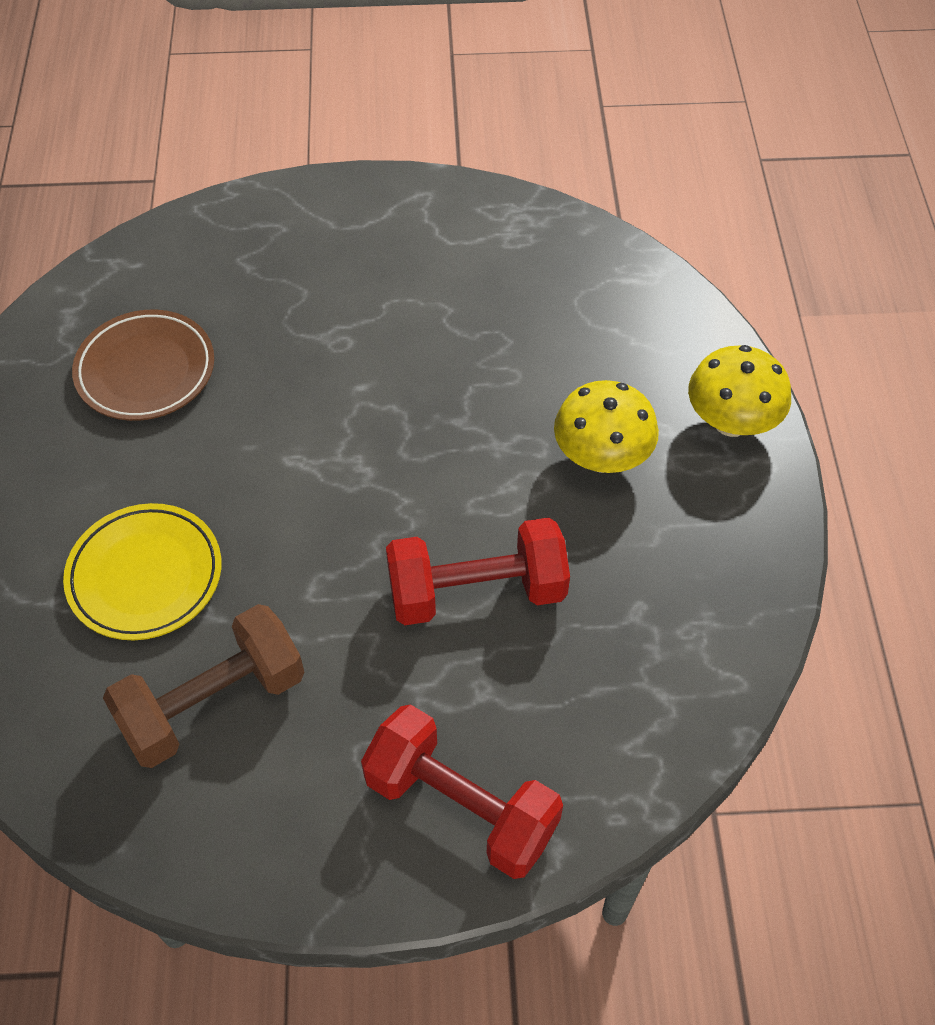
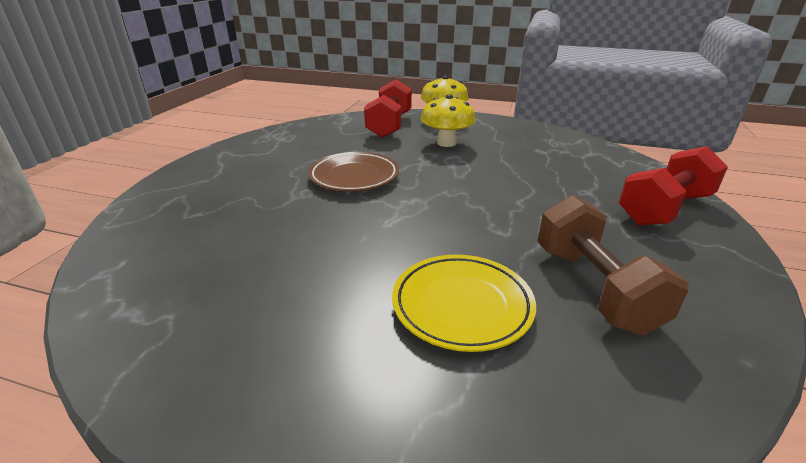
camera: 70 degrees left, 25 degrees down
(146, 370) = (244, 274): brown plate -> brown plate (354, 176)
(476, 591) = (519, 183): red dumbbell -> red dumbbell (389, 125)

